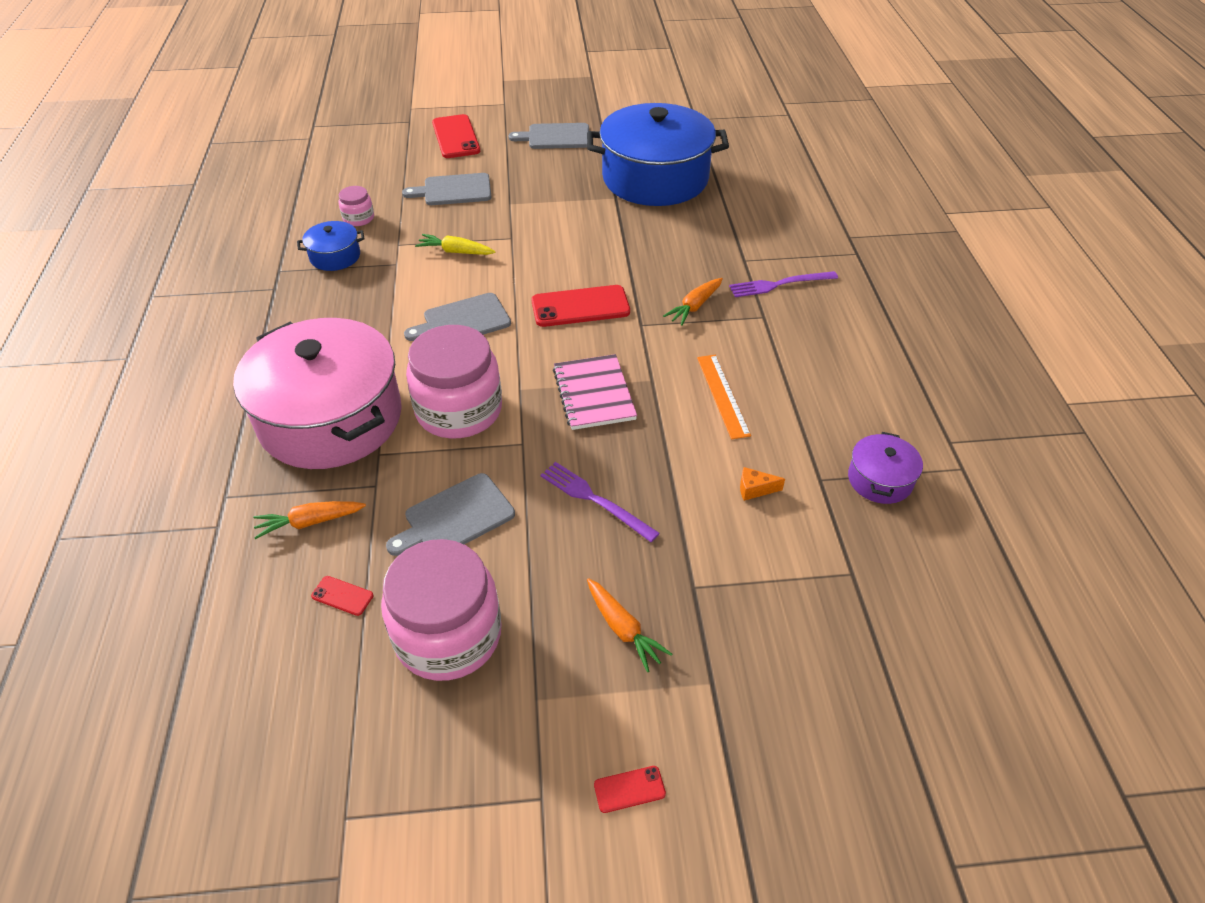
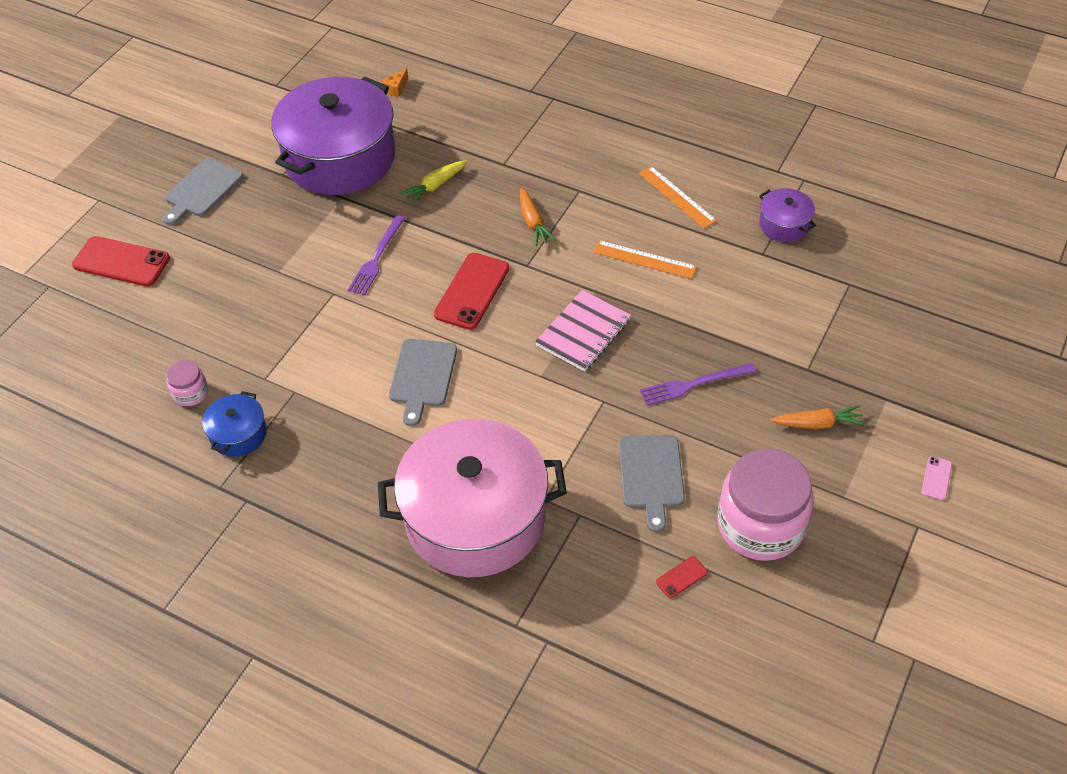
camera: 55 degrees left, 5 degrees up
(310, 522) = (589, 573): orange carrot -> none
(454, 190) = (216, 302): grey cutting board -> none
(455, 252) = (317, 341): yellow carrot -> yellow carrot (434, 186)
(459, 410) = (534, 425): pink jar -> none
(594, 394) = (583, 332): pink notebook -> pink notebook turned 75 degrees counterclockwise
(629, 789) = (936, 478): red phone -> pink phone
(655, 178) = (340, 157): blue pot -> purple pot
(755, 489) = (747, 292): orange cheese -> orange cheese (396, 88)
(779, 284) = (550, 161): purple fork -> purple fork (377, 258)
(827, 383) = (677, 197): none -> orange ruler

